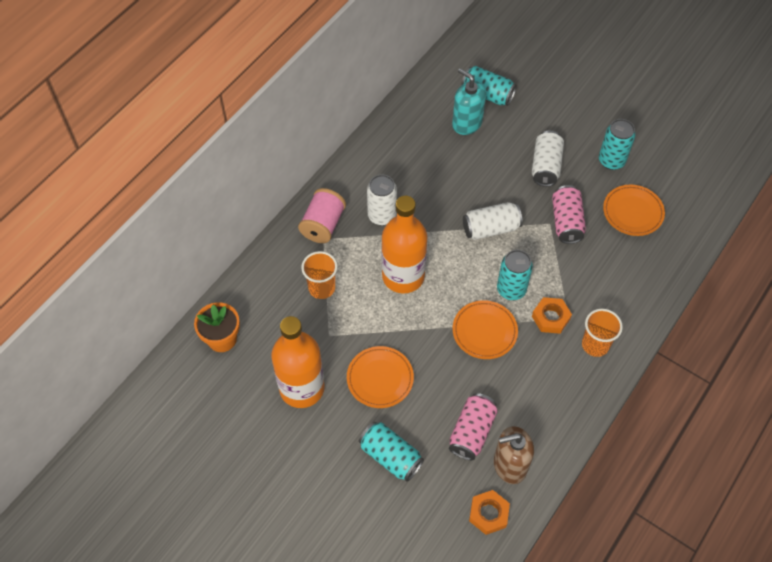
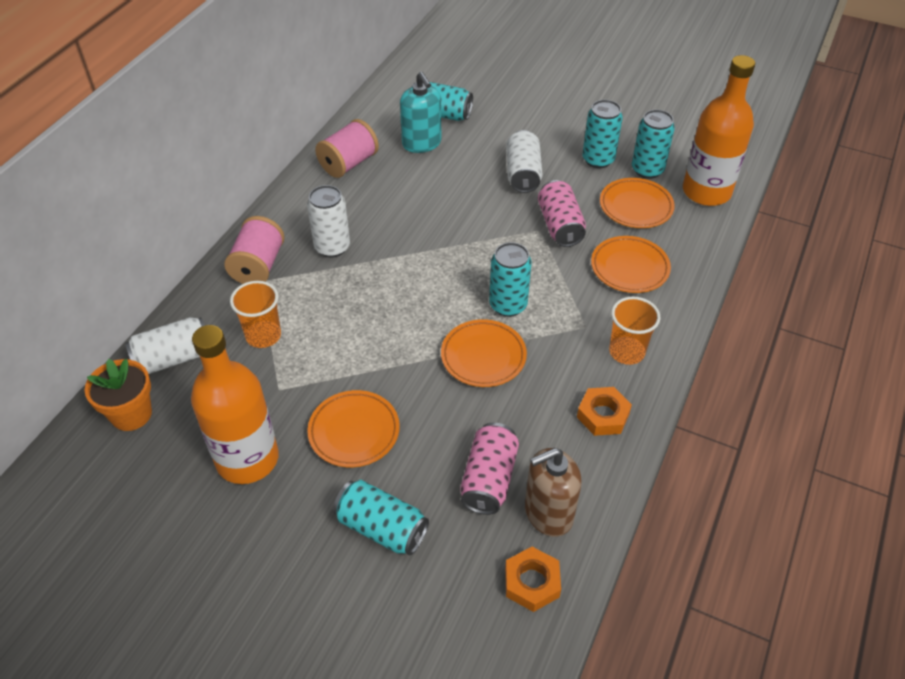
camera: 10 degrees left, 10 degrees down
(403, 276) = (368, 308): orange bottle -> orange bottle (706, 192)
(404, 136) = (348, 164): none -> pink spool
(467, 123) = (422, 143): turquoise soap dispenser -> turquoise soap dispenser turned 150 degrees counterclockwise
(490, 228) = (469, 244): white can -> white can (174, 358)
(551, 318) = (564, 329): orange nut -> orange nut (603, 415)
(614, 270) = (629, 268): none -> orange plate
(651, 177) = (647, 170): none -> turquoise can

